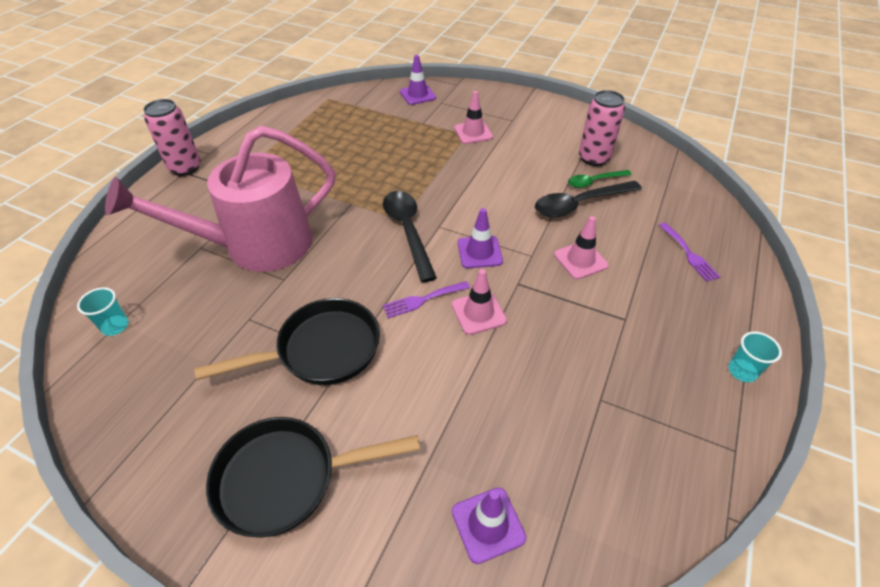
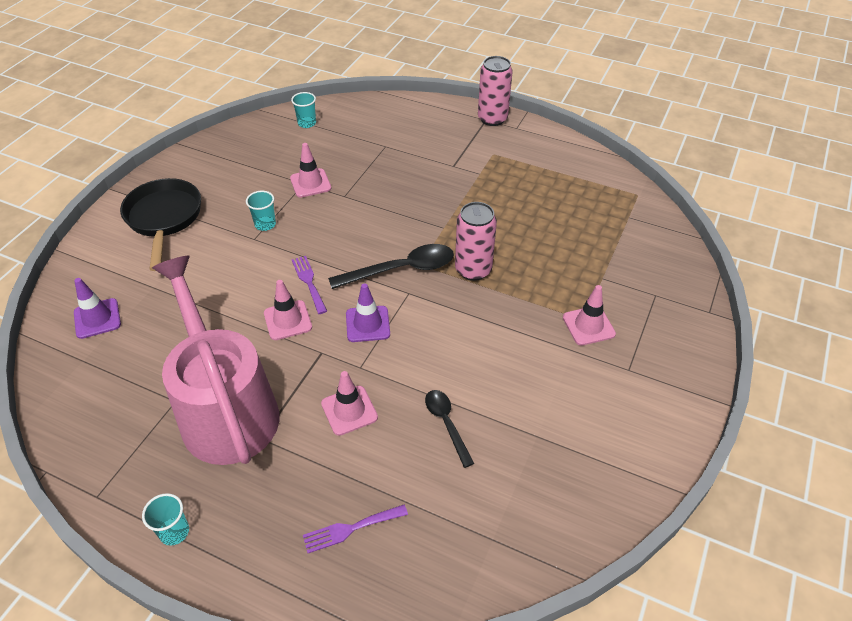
camera: 90 degrees right, 0 degrees up
(251, 312) = (310, 183): none -> pink traffic cone
(256, 246) = (385, 175): pink watering can -> pink watering can (225, 408)
(321, 350) = (265, 224): black pan -> turquoise cup
(417, 95) = (668, 272): purple traffic cone -> none
(579, 204) = (446, 424): black spoon -> black spoon, size x0.60
(594, 158) = (548, 455): pink can -> pink can (473, 270)
(594, 181) = (494, 447): green spoon -> none

